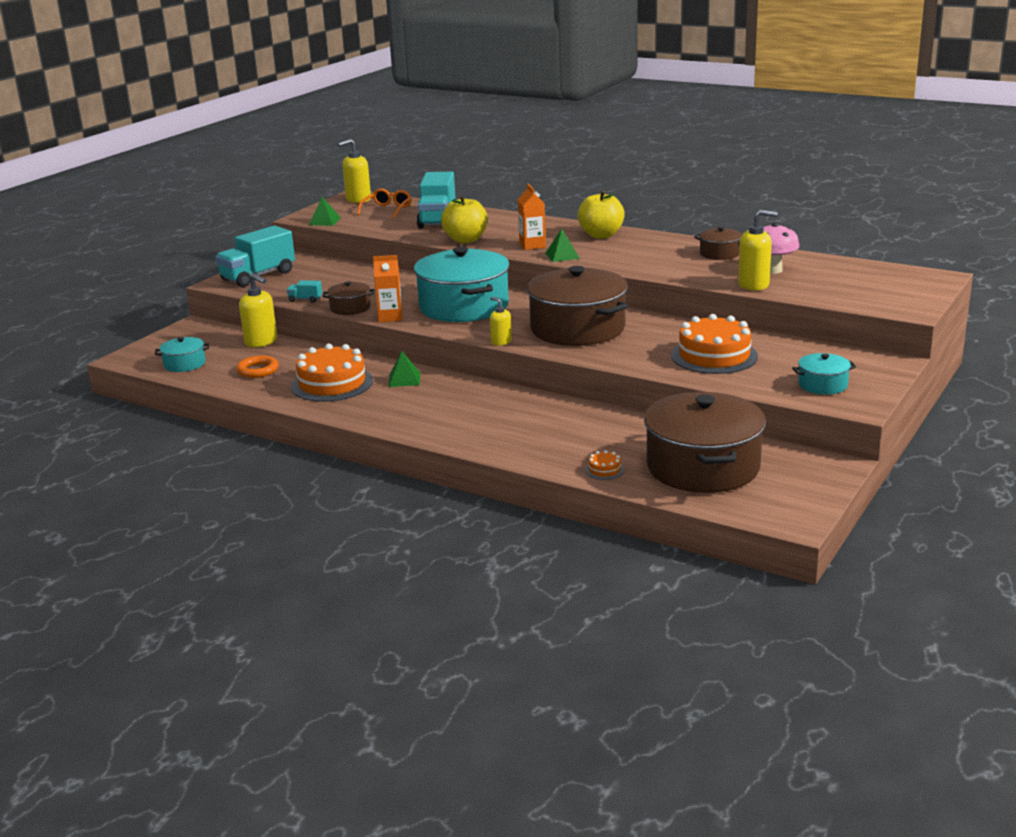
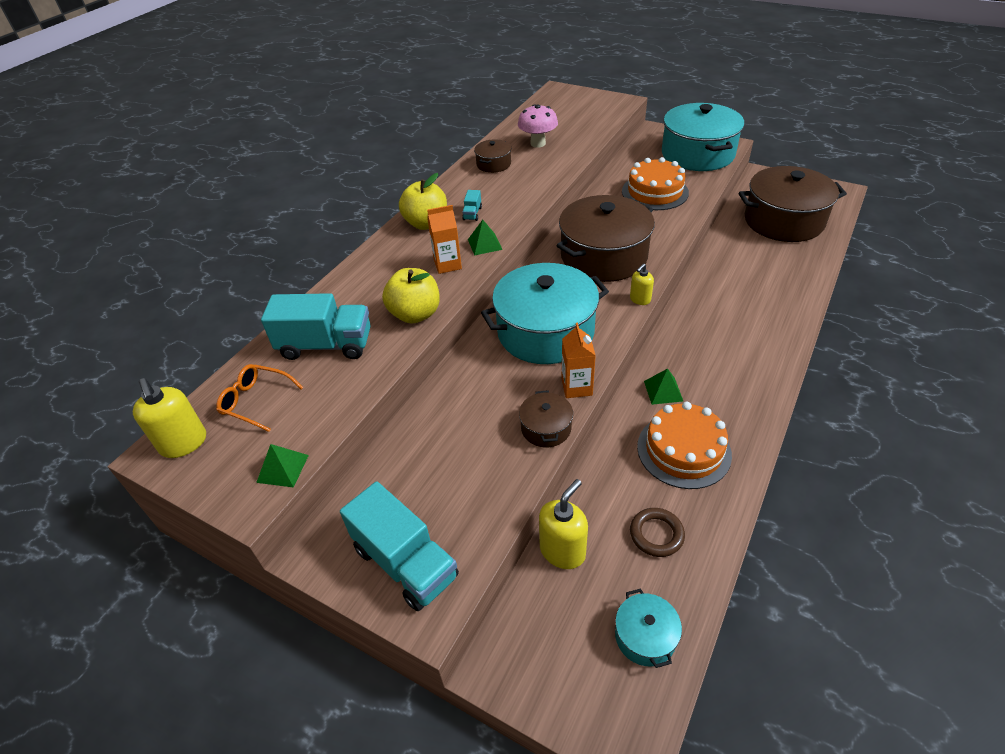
camera: 90 degrees left, 20 degrees up
(258, 370) = (656, 534): orange ring -> brown ring
(305, 299) = (513, 481): turquoise truck -> turquoise truck (472, 213)
(604, 470) = (806, 261): orange cake -> none
(754, 285) = (571, 151): yellow soap dispenser -> none
(822, 385) = (697, 154): turquoise pot -> turquoise pot, size x2.21

